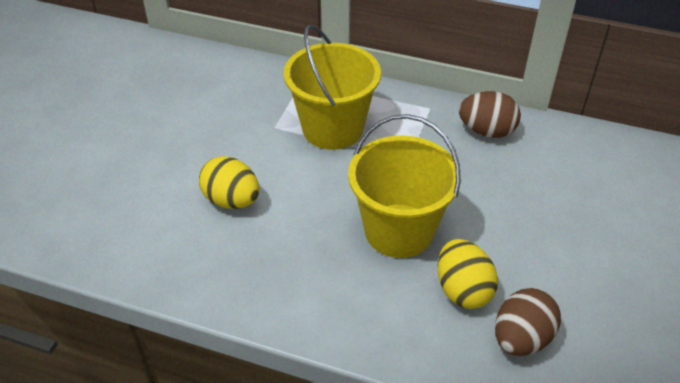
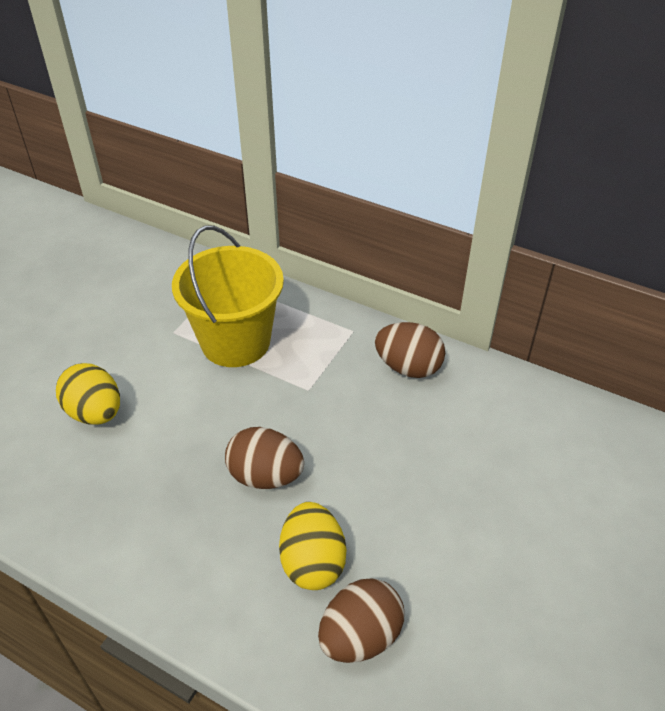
camera: 10 degrees right, 0 degrees up
(399, 230) = (265, 476): yellow bucket -> brown egg

